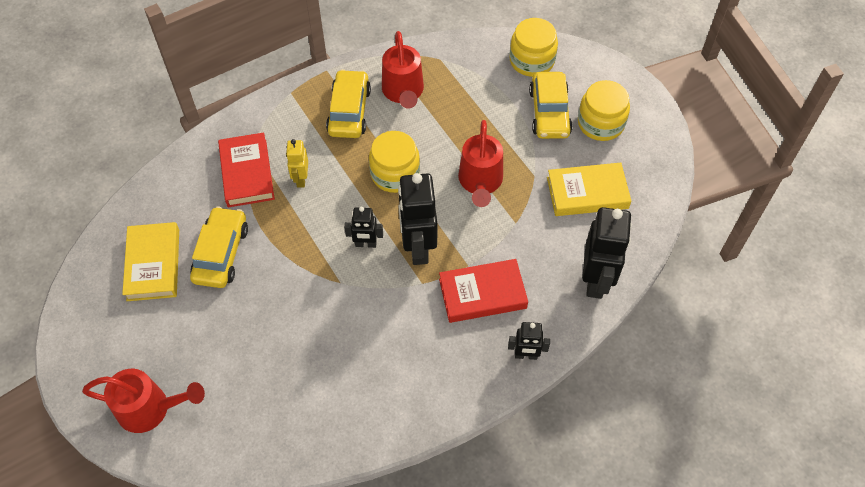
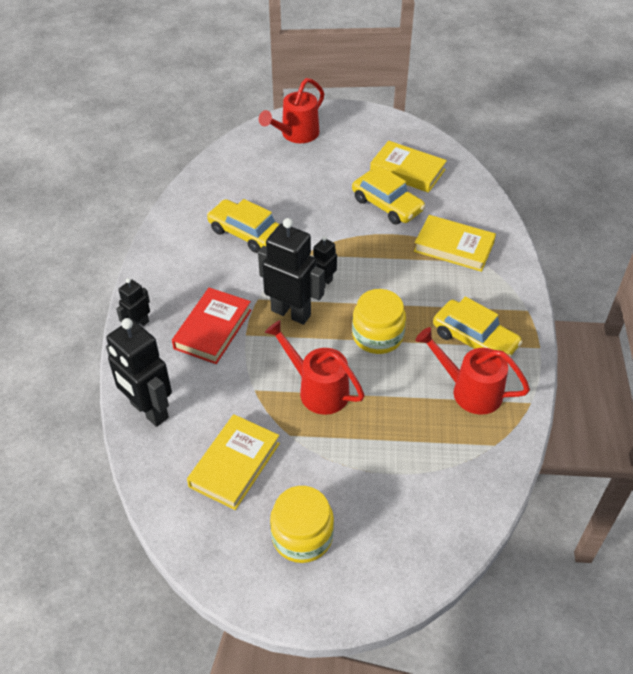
camera: 125 degrees right, 10 degrees down
(247, 173) = (454, 247): red book -> yellow book
(301, 179) = (421, 275): yellow robot -> none
(531, 60) = (435, 528): yellow jar -> none
(549, 112) = (352, 498): yellow car -> yellow car (246, 233)

